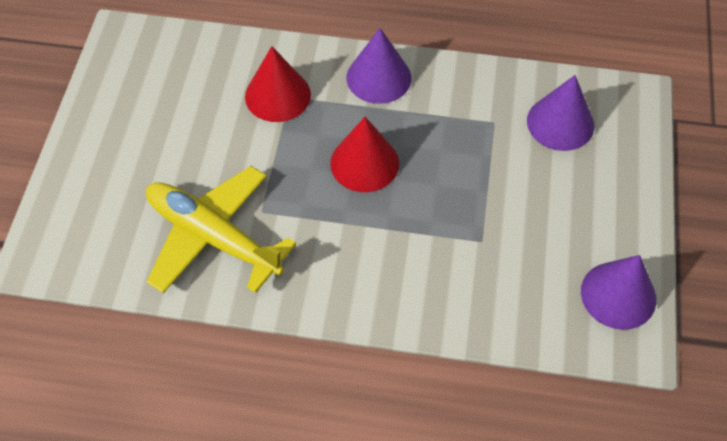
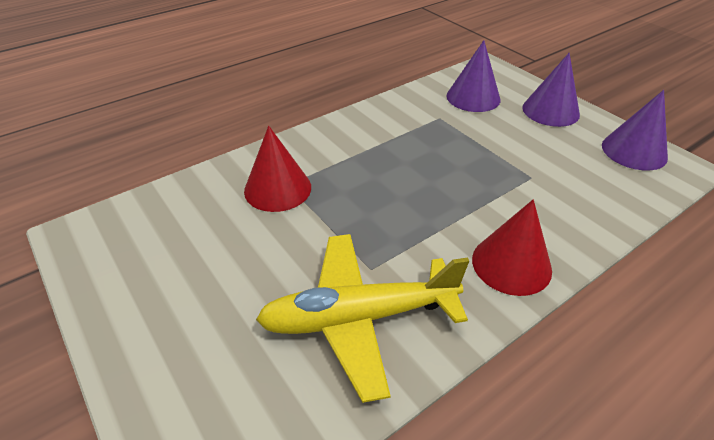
camera: 45 degrees left, 15 degrees down
(364, 163) = (398, 186): red cone -> red cone (511, 264)
(378, 77) = (336, 137): purple cone -> purple cone (550, 111)

